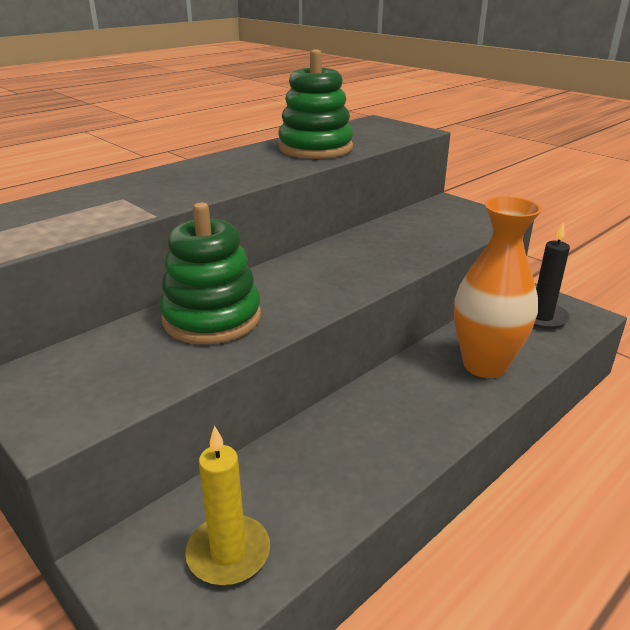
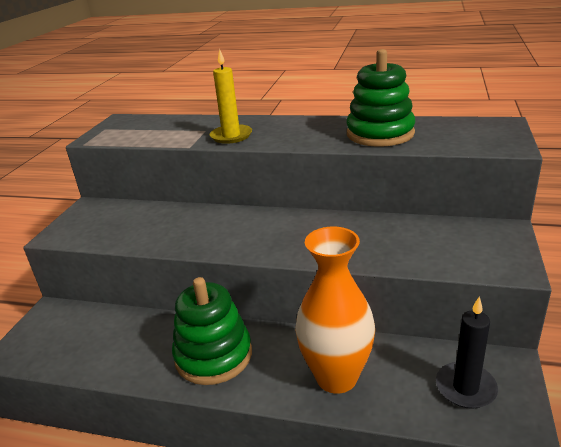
camera: 60 degrees right, 0 degrees up
(212, 318) = (185, 223): green stacking toy -> green stacking toy (213, 355)
(228, 553) = (66, 343): yellow candle -> yellow candle (231, 136)

